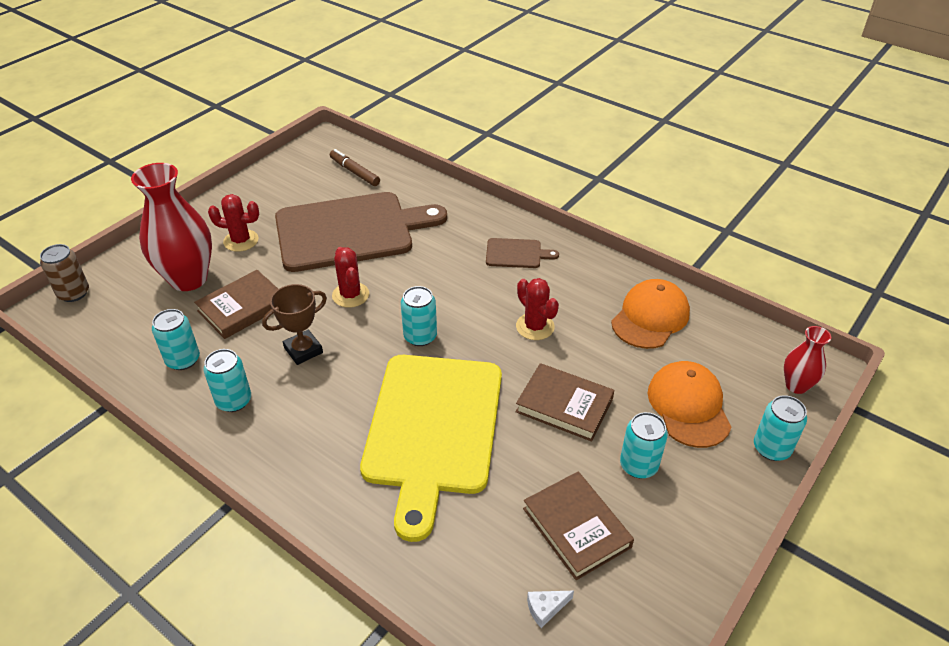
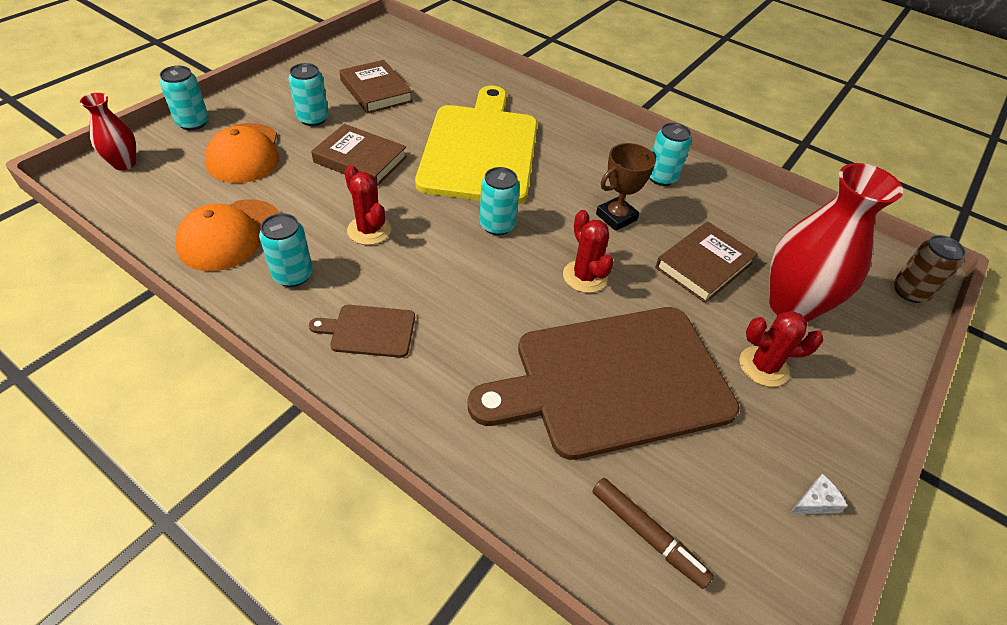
camera: 175 degrees right, 5 degrees up
(183, 360) = (731, 213): turquoise can -> turquoise can (293, 275)
(546, 608) = (407, 61): white cheese -> white cheese (815, 502)

